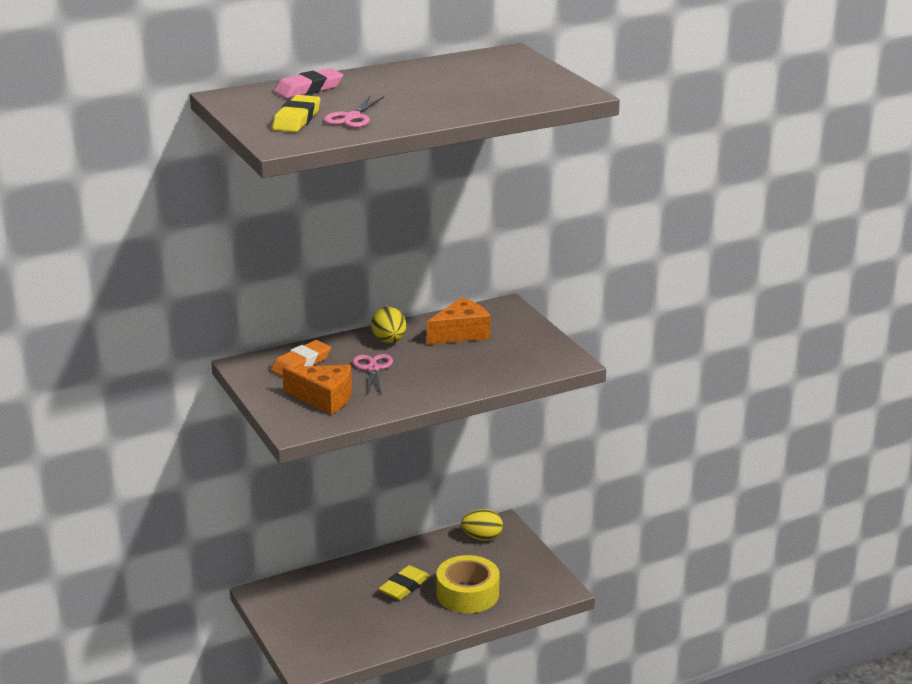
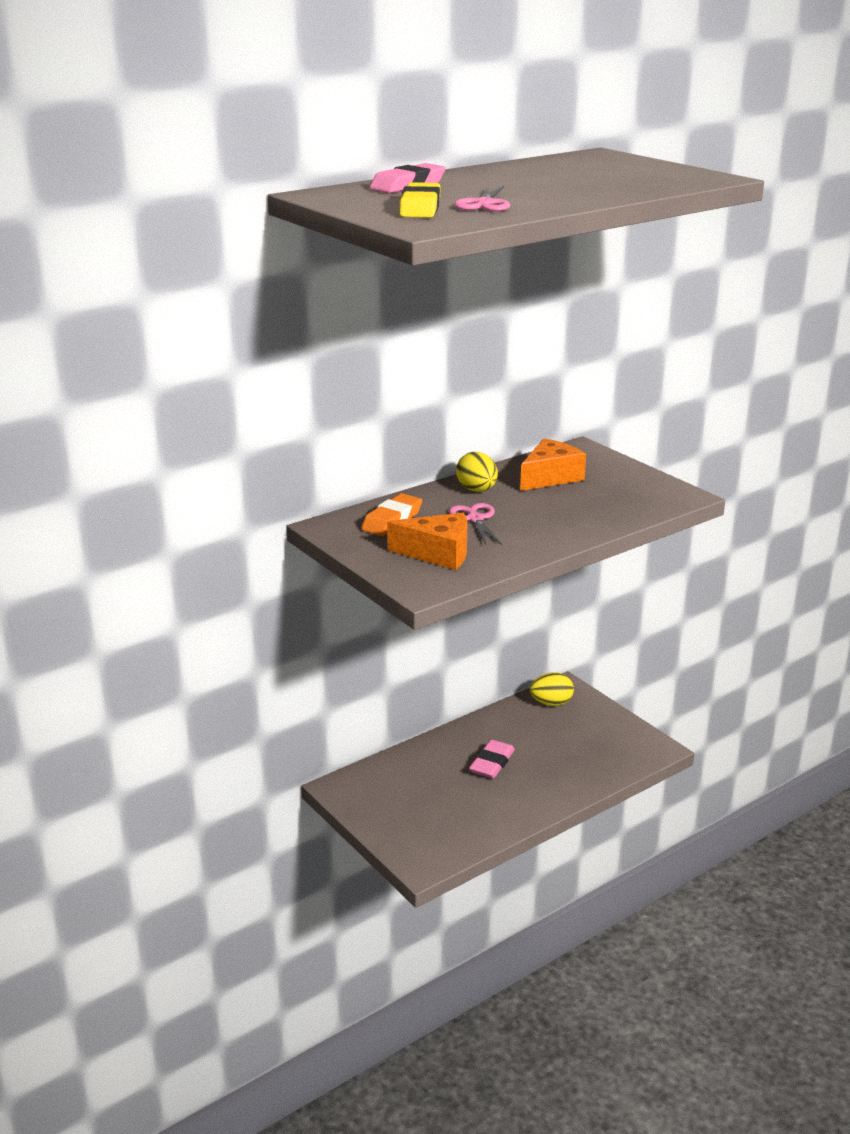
camera: 10 degrees left, 0 degrees up
(404, 587) = (492, 763): yellow eraser -> pink eraser
(467, 594) = (562, 763): yellow tape -> none

